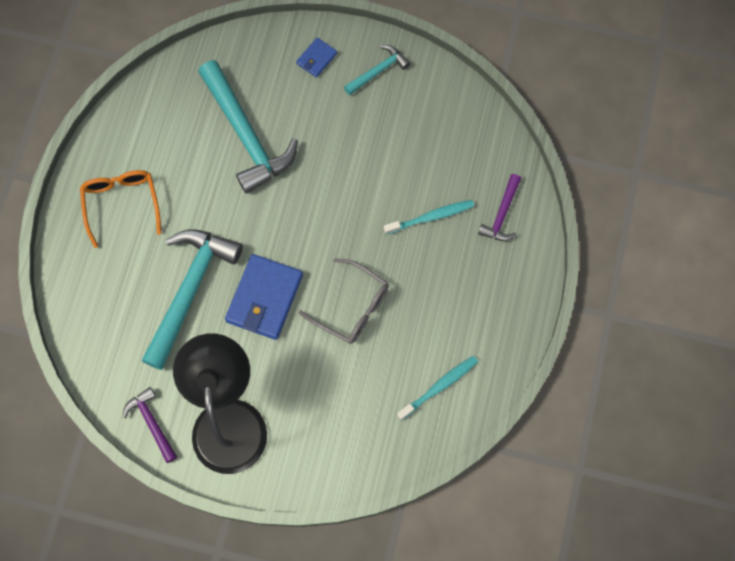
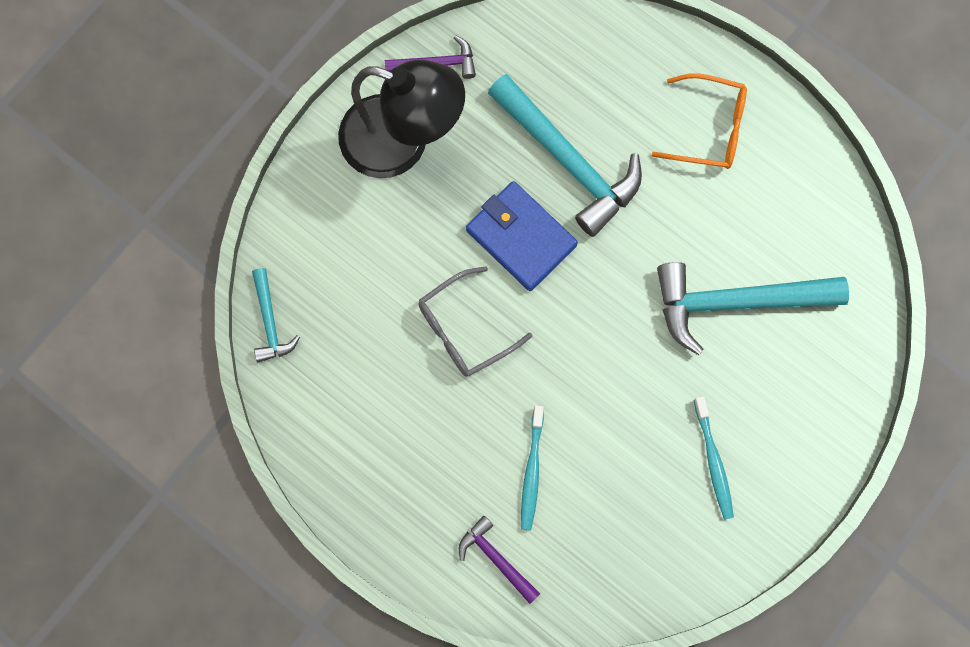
camera: 115 degrees right, 5 degrees up
(316, 59) = (805, 431): blue wallet -> none
(378, 71) = (755, 500): turquoise hammer -> turquoise hammer (270, 322)
(439, 387) = (325, 382): turquoise toothbrush -> turquoise toothbrush (713, 461)

